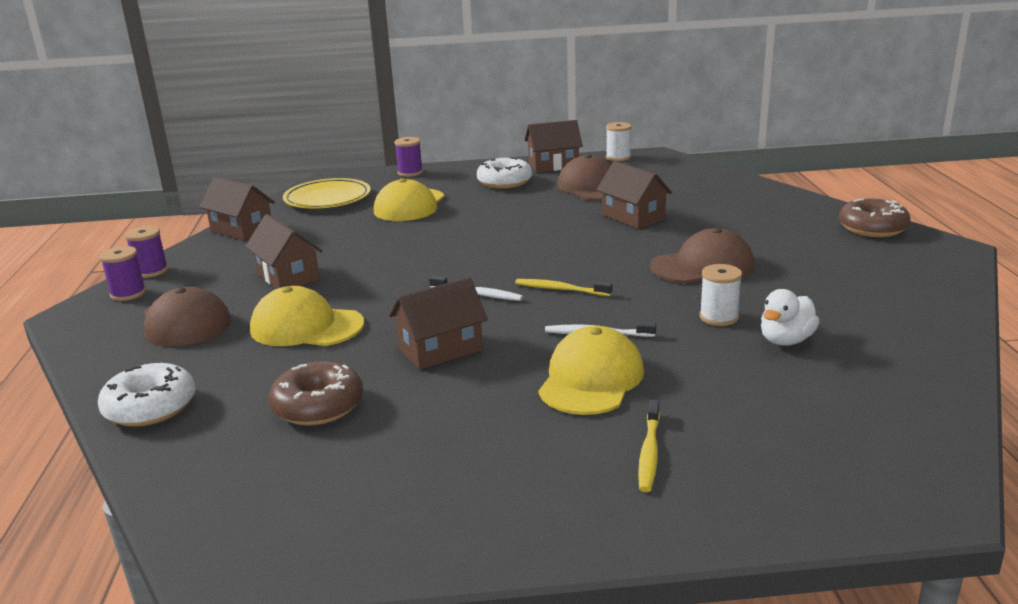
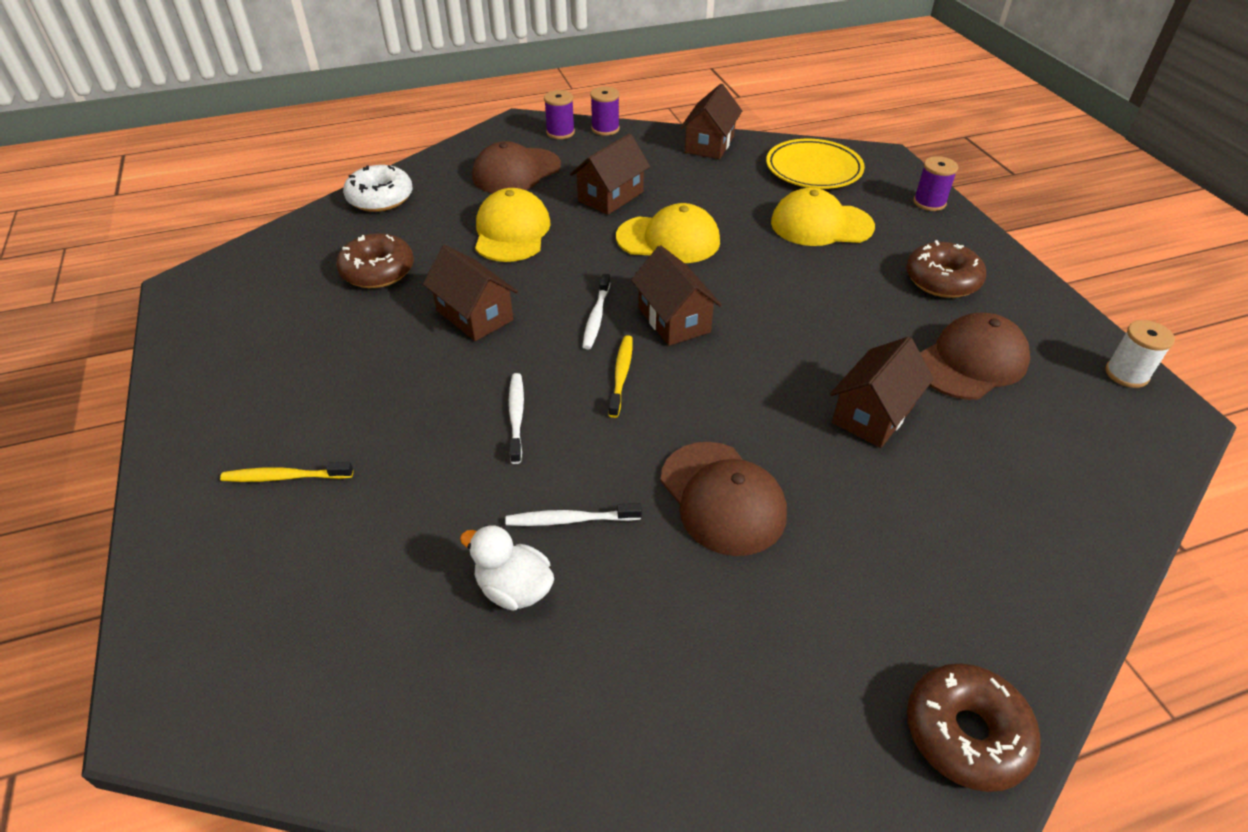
camera: 75 degrees right, 20 degrees up
(504, 182) = (942, 280): white donut -> brown donut
(553, 165) = (1039, 313): brown house -> brown house (673, 320)
(591, 379) = (419, 423): yellow cap -> yellow cap (668, 239)
(719, 317) = (570, 520): white spool -> white toothbrush

